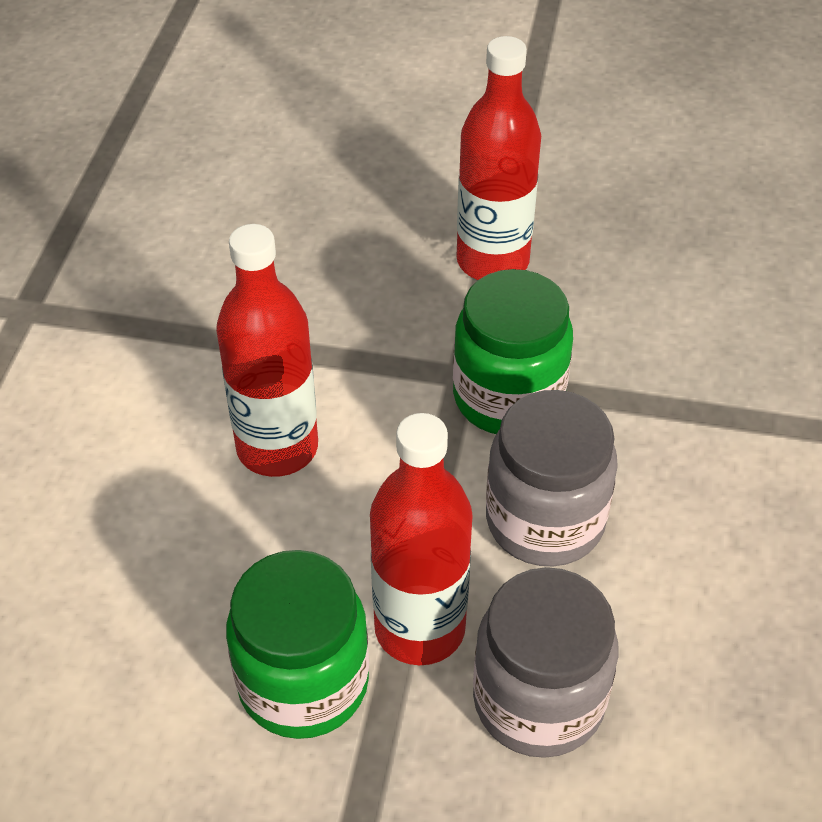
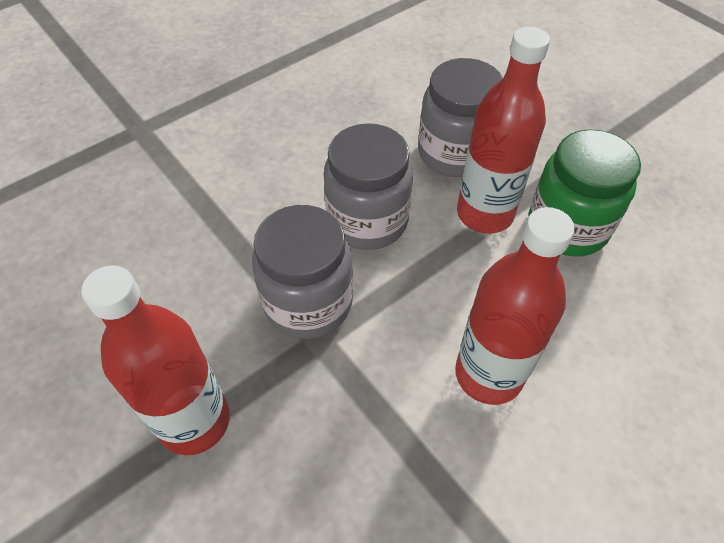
camera: 140 degrees left, 5 degrees up
(508, 397) = (308, 303): green jar -> grey jar

